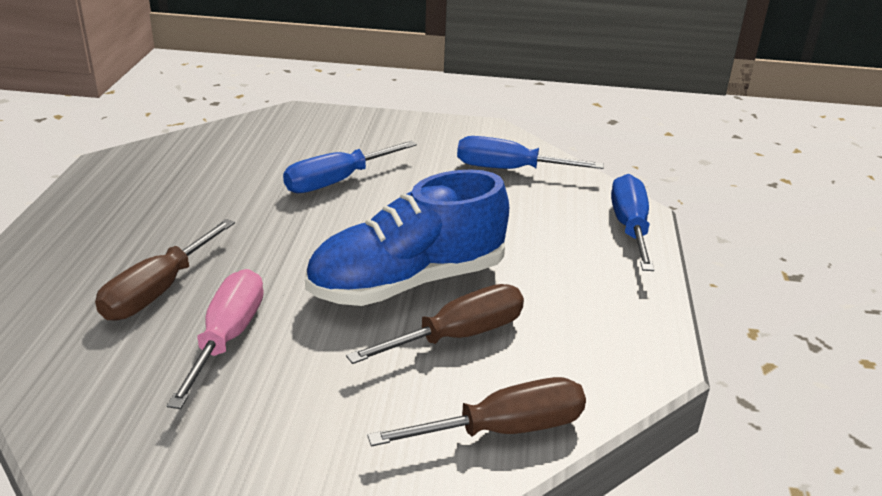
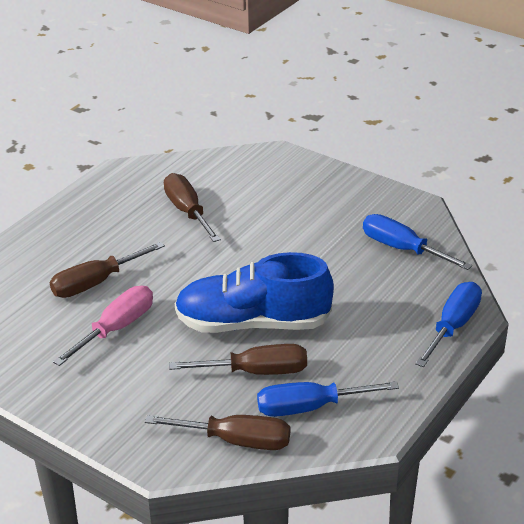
camera: 30 degrees right, 5 degrees up
(230, 185) = (187, 211): none -> brown screwdriver
(336, 181) = (263, 226): blue screwdriver -> blue screwdriver (309, 407)

